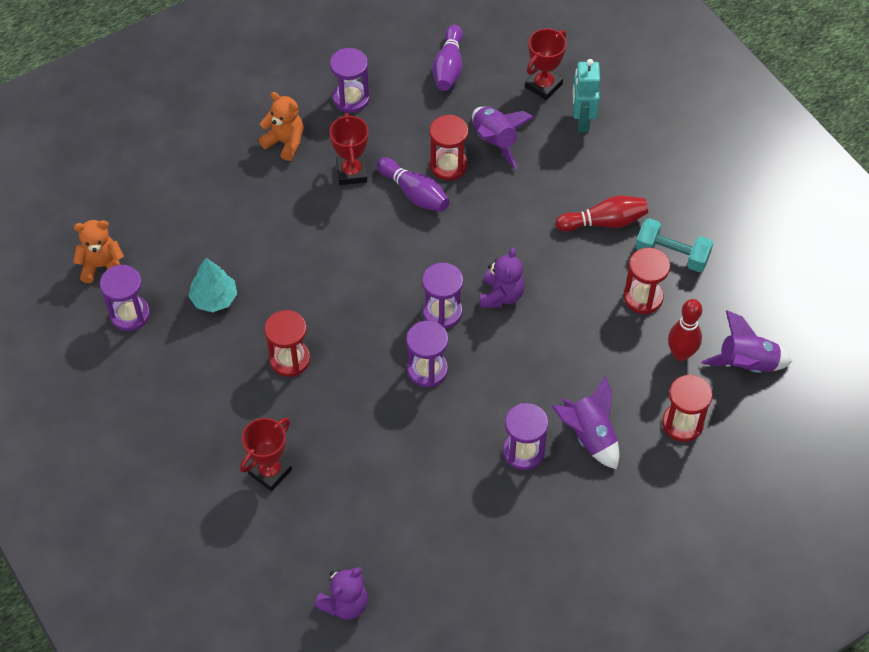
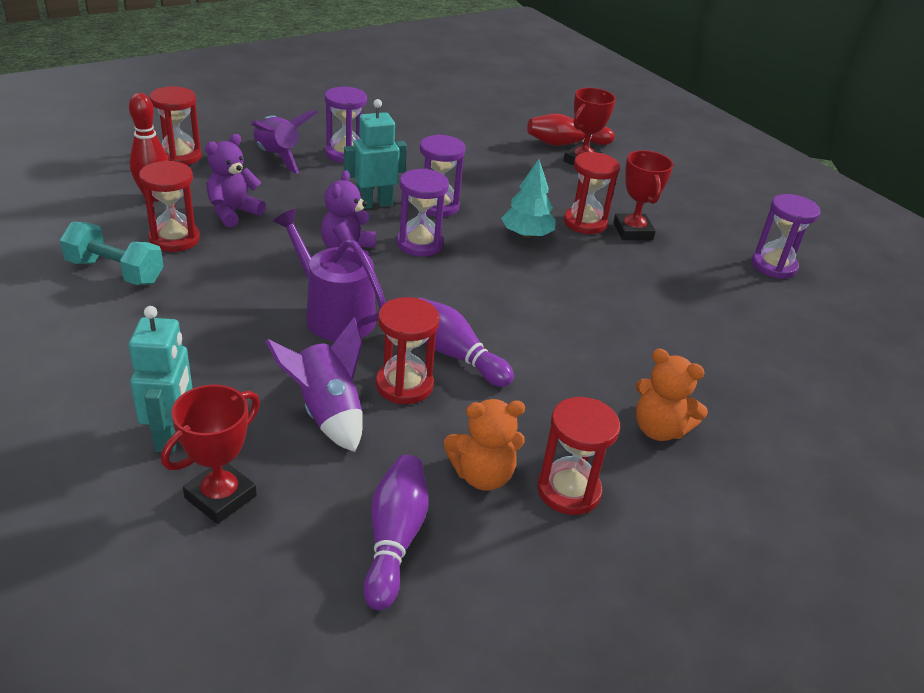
camera: 175 degrees right, 20 degrees down
(102, 266) = (833, 307): orange teddy bear -> orange teddy bear (482, 475)
(214, 298) = (686, 272): turquoise tree -> turquoise tree (526, 234)
(345, 604) = (503, 102): purple teddy bear -> purple teddy bear (233, 213)
(351, 98) = (568, 491): purple hourglass -> red hourglass
(351, 172) = (548, 384): red trophy -> red trophy (632, 231)
(486, 366) = (374, 204): none -> turquoise robot
(502, 224) = (334, 315): none -> purple watering can
(604, 222) = (191, 308): red bowling pin -> red bowling pin (565, 144)
(746, 364) = (84, 185): purple rocket -> none

